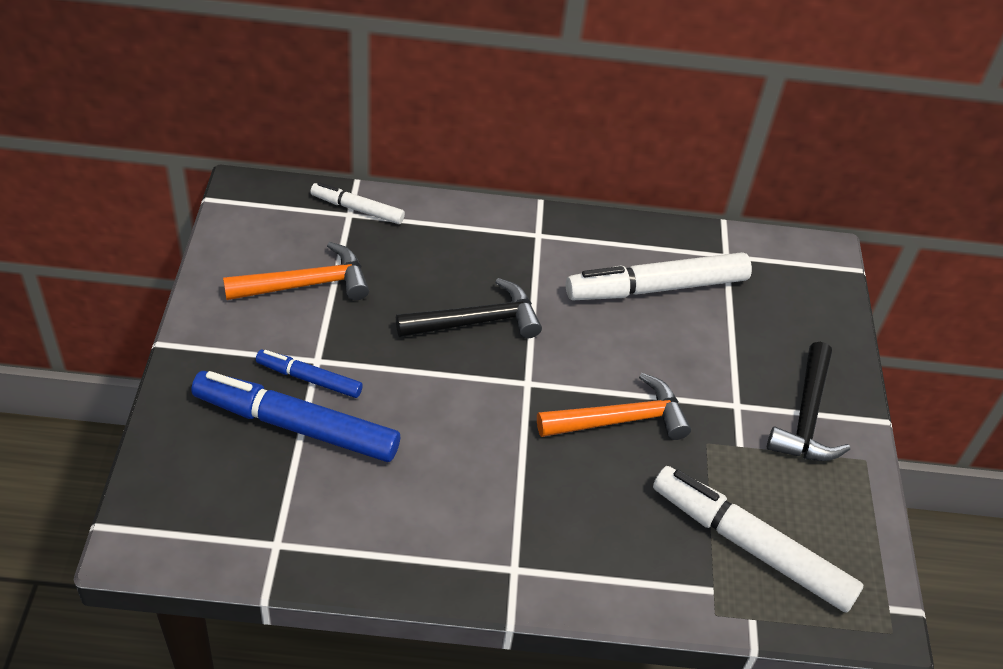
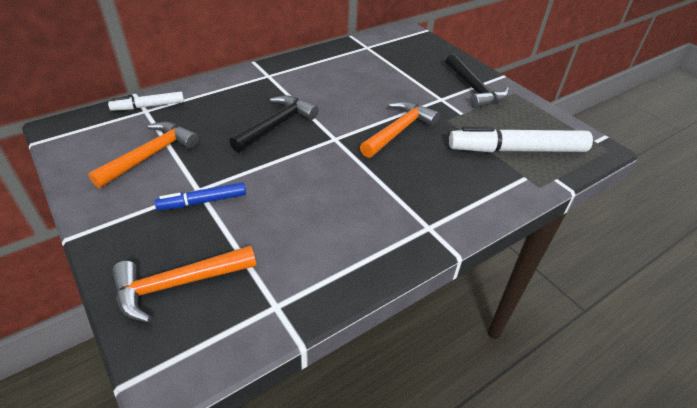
camera: 35 degrees left, 5 degrees down
(213, 460) = (178, 284): none -> orange hammer
(296, 425) = (220, 230): blue marker -> none
(656, 287) = (351, 71): white marker -> none

